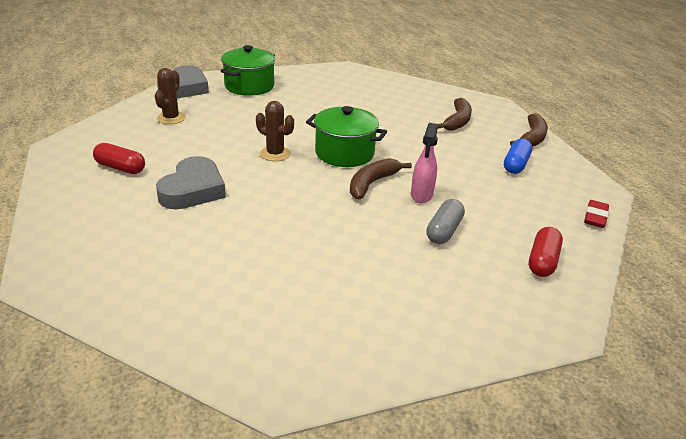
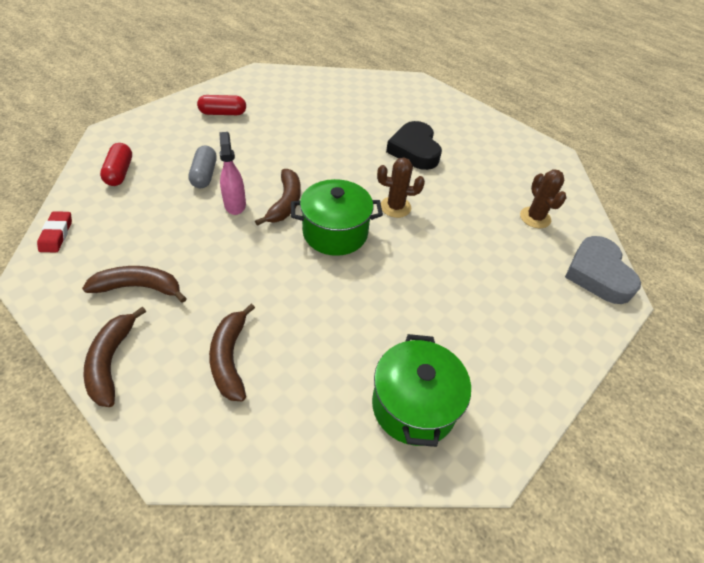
camera: 150 degrees right, 15 degrees up
(120, 168) = (486, 151): red capsule -> red capsule (223, 113)
(193, 190) = (414, 150): grey heart -> black heart
(249, 86) = (545, 315): green pot -> green pot (413, 405)
(515, 165) = (139, 287): blue capsule -> brown banana

